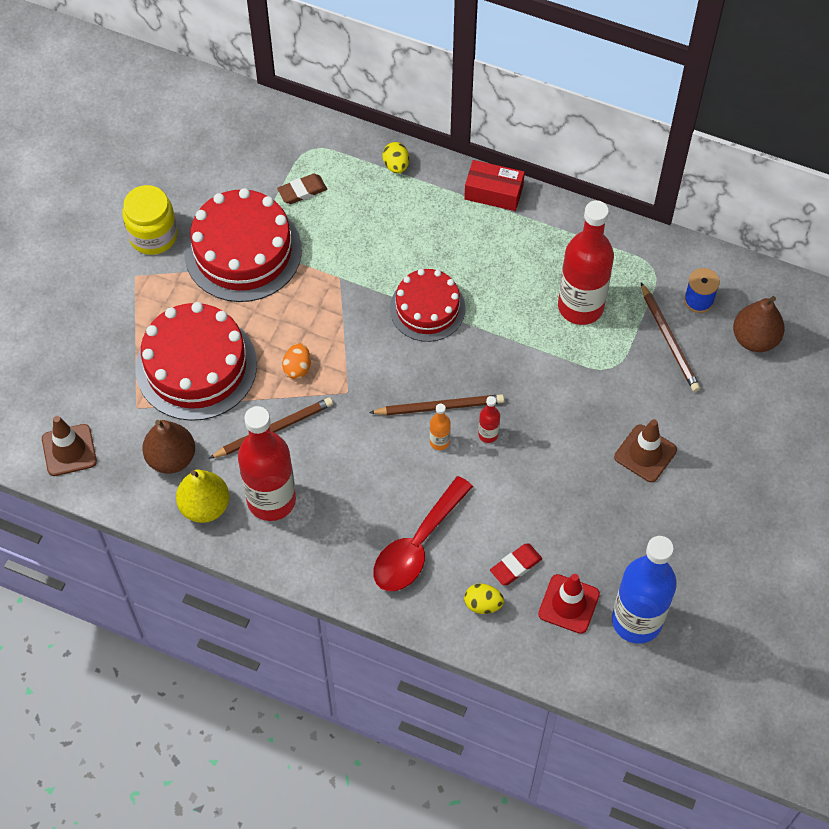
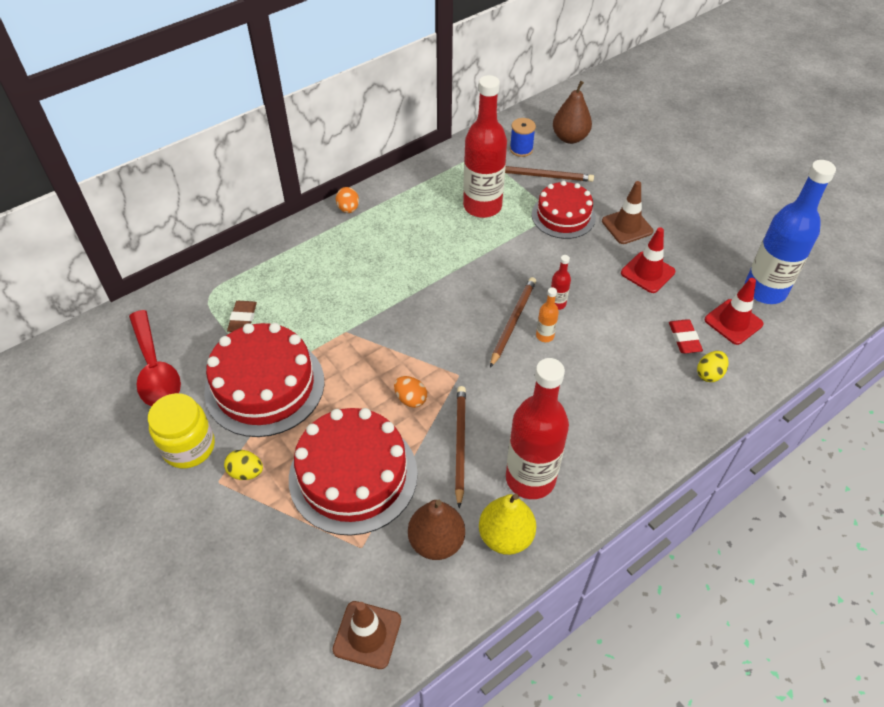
camera: 60 degrees left, 10 degrees down
(396, 165) = (274, 251): yellow egg -> yellow egg (246, 472)
(417, 545) = (633, 392): red spoon -> red spoon (155, 369)
(427, 308) = (418, 290): red cake -> red cake (563, 216)
(493, 193) = (348, 209): red box -> orange egg
(587, 499) = (647, 272): none -> red traffic cone

